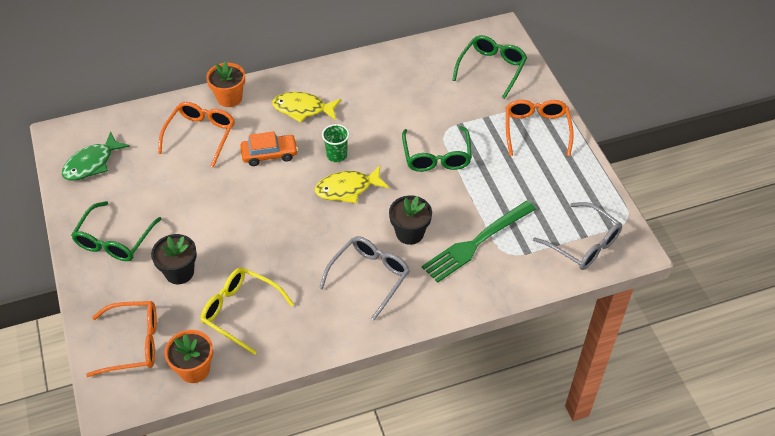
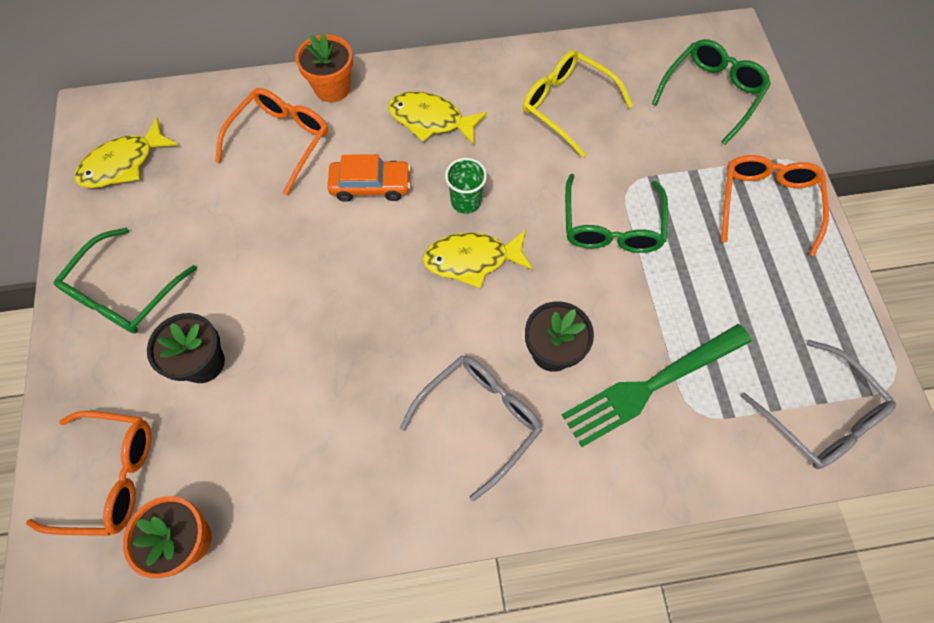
camera: 10 degrees right, 15 degrees up
(92, 163) = (123, 163): green fish -> yellow fish
(240, 311) = (277, 447): yellow glasses -> yellow glasses (567, 106)

